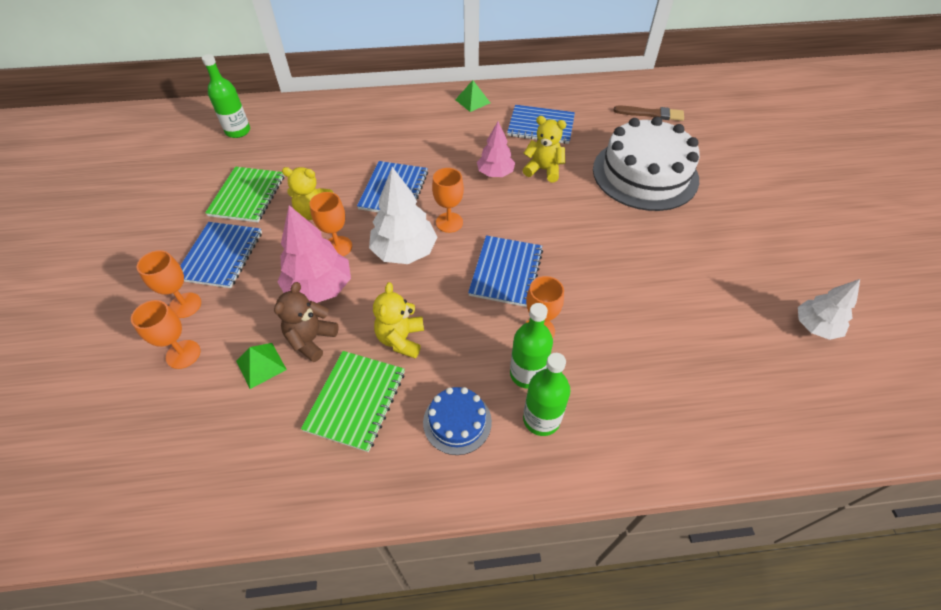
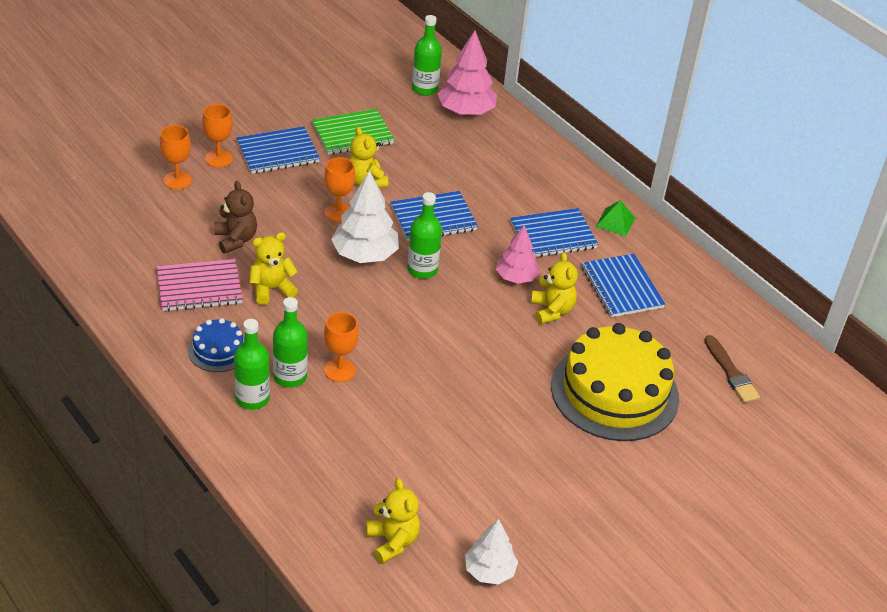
camera: 55 degrees right, 10 degrees down
(261, 365) = (195, 224): green pyramid -> none
(311, 339) = (235, 239): brown teddy bear -> brown teddy bear turned 75 degrees clockwise
(319, 288) = (287, 221): pink tree -> pink tree (466, 111)
(356, 401) = (199, 287): green notebook -> pink notebook
(449, 222) = (422, 269): orange goblet -> green bottle
(506, 272) = (391, 328): blue notebook -> blue notebook (553, 235)
(645, 174) = (614, 392): white cake -> yellow cake
(767, 381) = (392, 541): none -> yellow teddy bear

